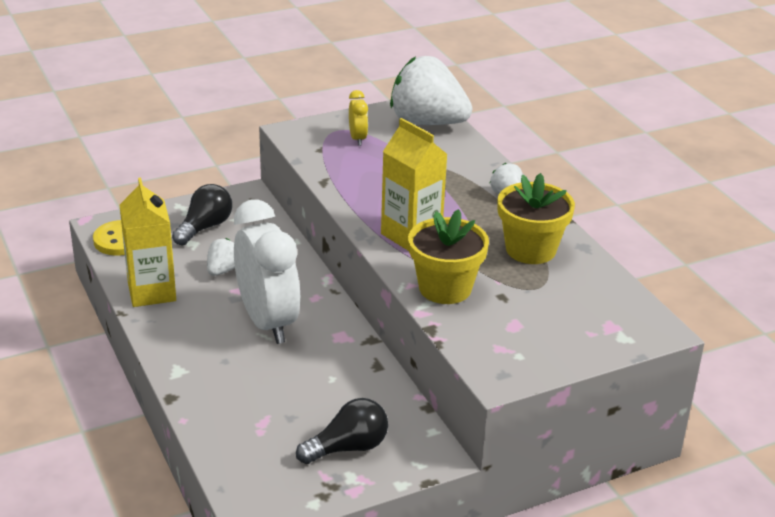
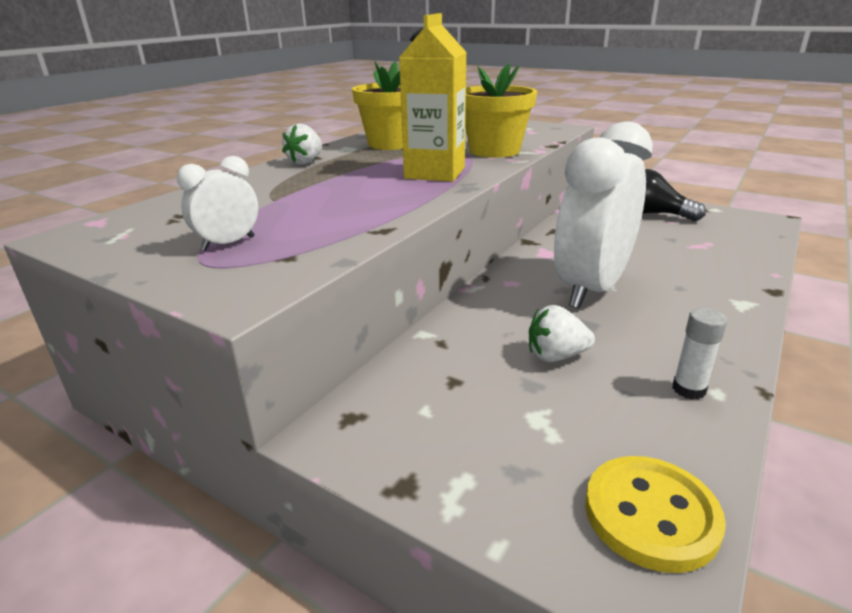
camera: 120 degrees left, 5 degrees down
(152, 292) = (688, 389): yellow carton -> white glue stick
(205, 227) = (482, 427): black light bulb -> none
(357, 139) = (228, 243): yellow clock -> white clock
(427, 123) = (141, 220): white strawberry -> none

